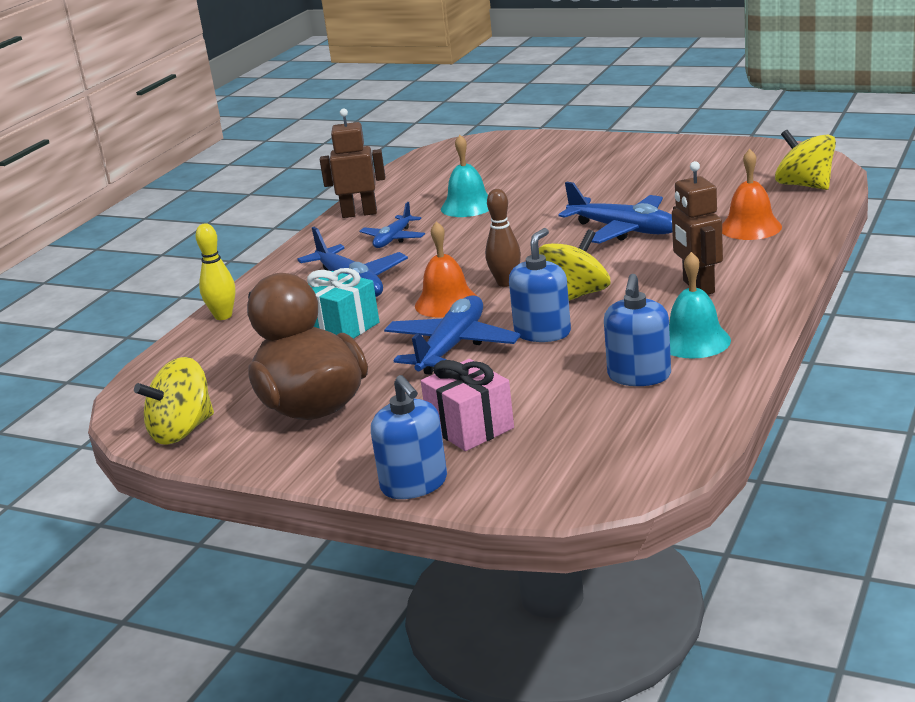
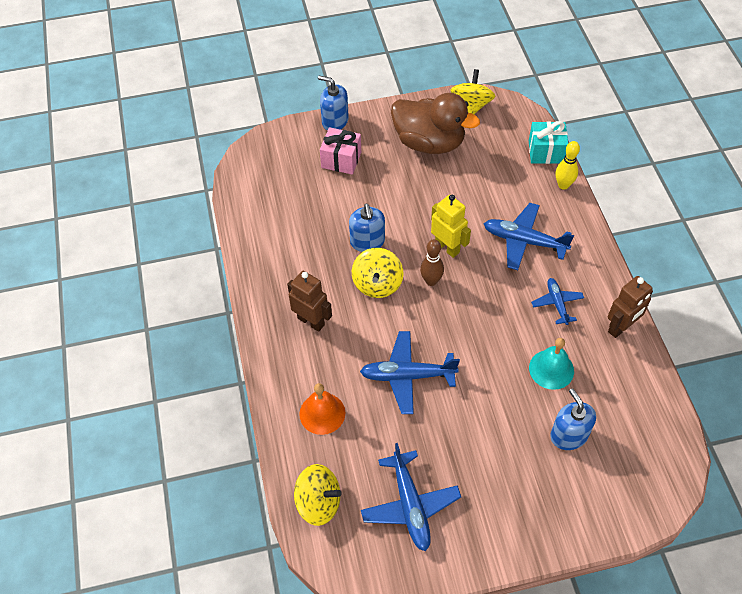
camera: 140 degrees right, 30 degrees up
(342, 327) = (483, 202): turquoise gift -> turquoise gift (546, 152)
(446, 303) = (447, 247): orange bell -> yellow robot
(451, 347) = (405, 210): blue plane -> blue plane (410, 505)
(639, 376) = (290, 226): blue soap dispenser -> blue soap dispenser (569, 435)
(694, 341) = (280, 266): turquoise bell -> none

